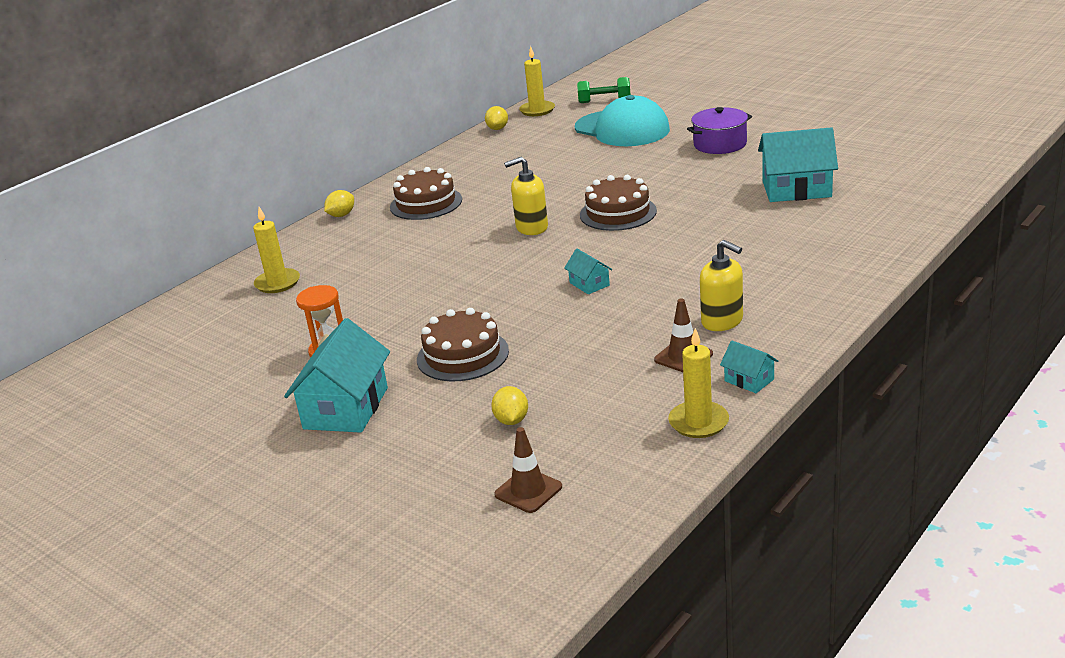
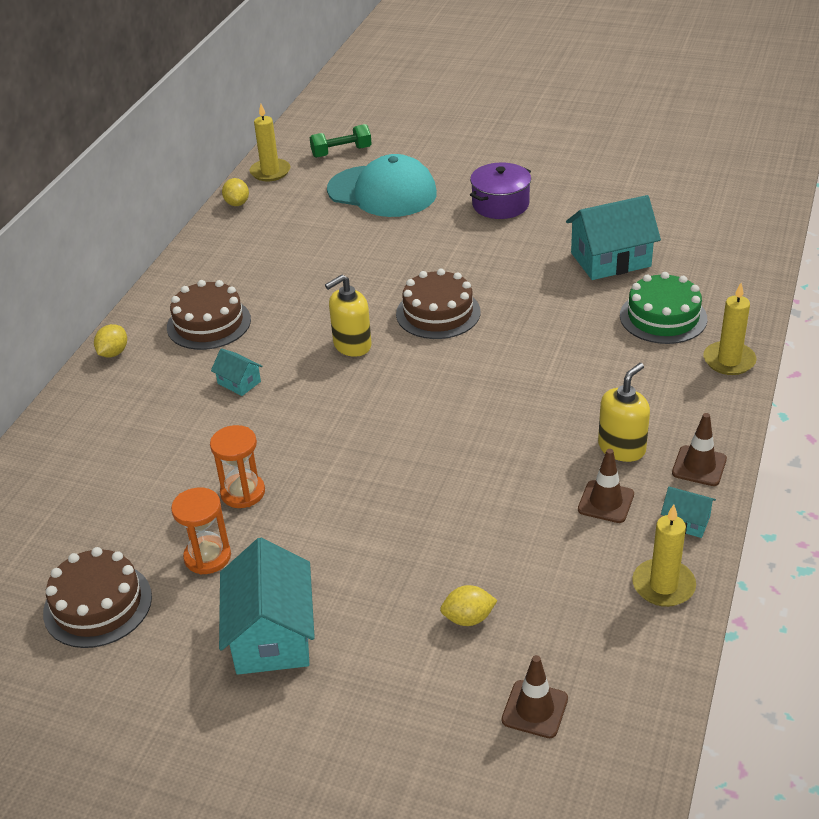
camera: 20 degrees left, 10 degrees up
(277, 283) = (88, 466): yellow candle -> yellow candle (729, 361)
(382, 314) = (243, 492): none -> orange hourglass
(462, 355) = (367, 537): brown cake -> brown cake (97, 605)
(511, 420) = (468, 618): yellow lemon -> yellow lemon turned 75 degrees counterclockwise
(589, 284) = (457, 417): turquoise house -> turquoise house (239, 382)
(722, 321) = (622, 448): yellow soap dispenser -> yellow soap dispenser turned 75 degrees counterclockwise
(786, 342) = (699, 466): none -> brown traffic cone
(820, 233) = (663, 317): none -> green cake

